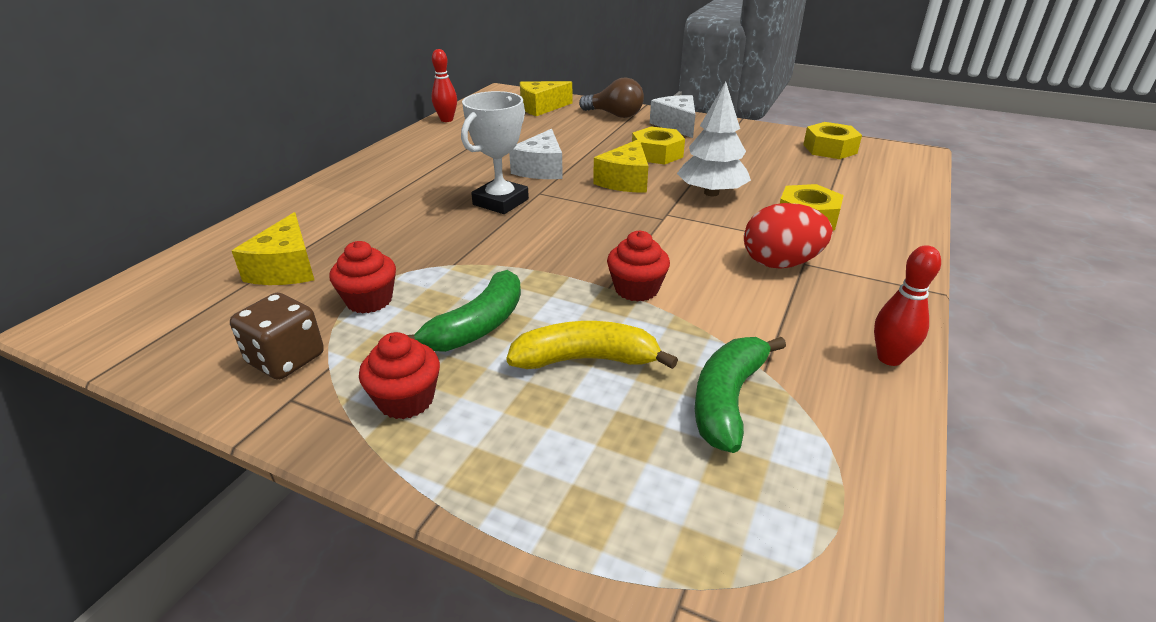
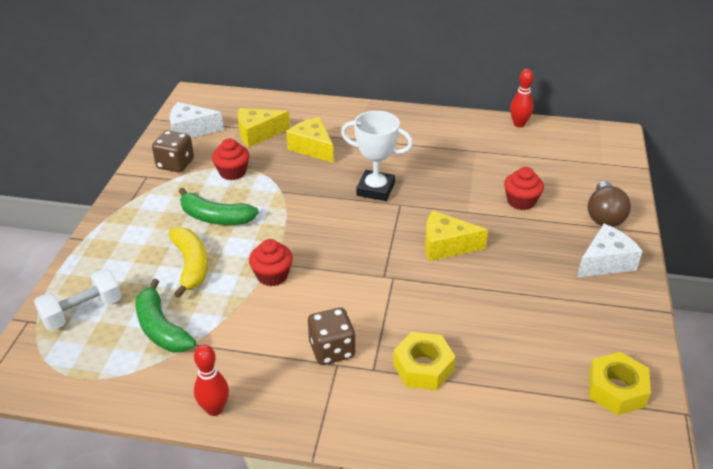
camera: 75 degrees right, 5 degrees up
(406, 400) = (149, 210): red cupcake -> red cupcake (521, 201)
(541, 107) = (589, 167): yellow cheese -> yellow cheese (312, 148)
(541, 169) = (445, 196): white cheese -> white cheese (191, 130)
(657, 154) = (518, 257): yellow nut -> none
(668, 504) = (82, 312): none -> white dumbbell
(711, 193) = (447, 301): white tree -> none
(728, 400) = (161, 328): green banana -> green banana turned 135 degrees counterclockwise
(780, 263) = (332, 350): red egg -> brown dice

